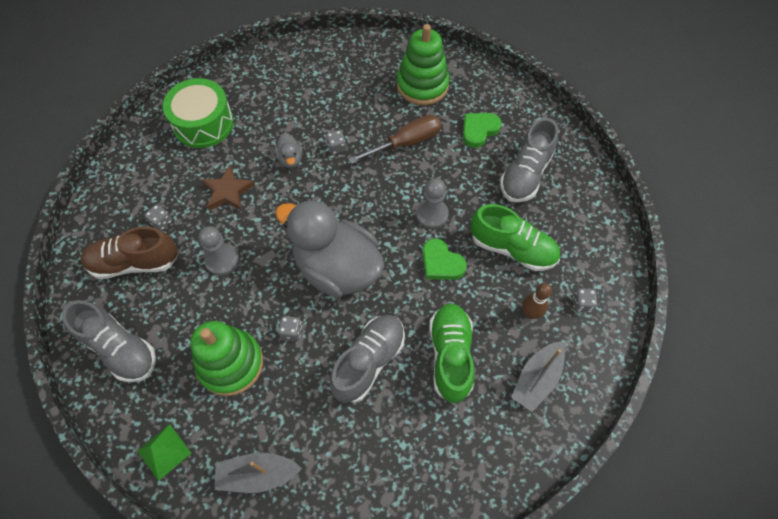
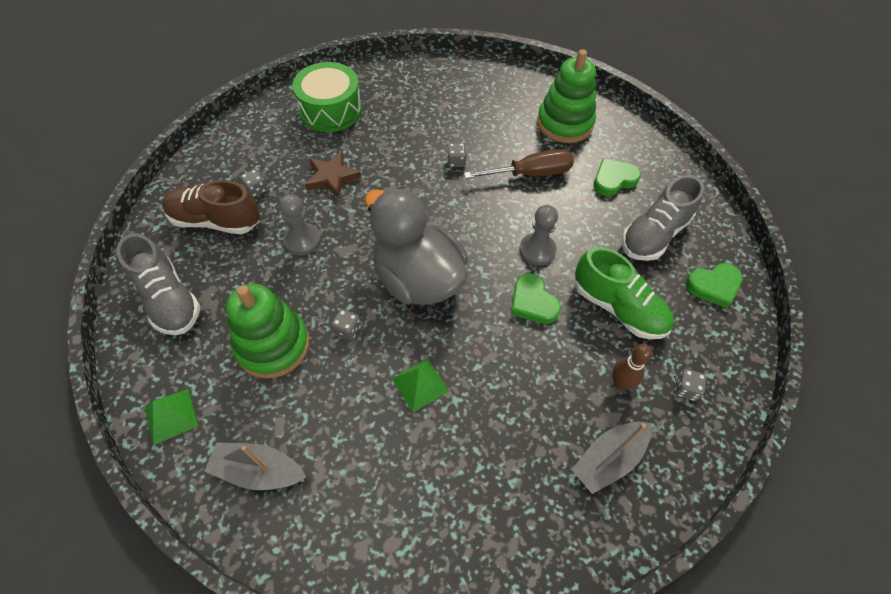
camera: 15 degrees right, 5 degrees down
(290, 159) = (405, 161): grey duck -> none
(369, 362) = (420, 384): grey shoe -> green pyramid
(450, 356) = (514, 404): green shoe -> none
(584, 208) = (713, 286): none -> green heart

